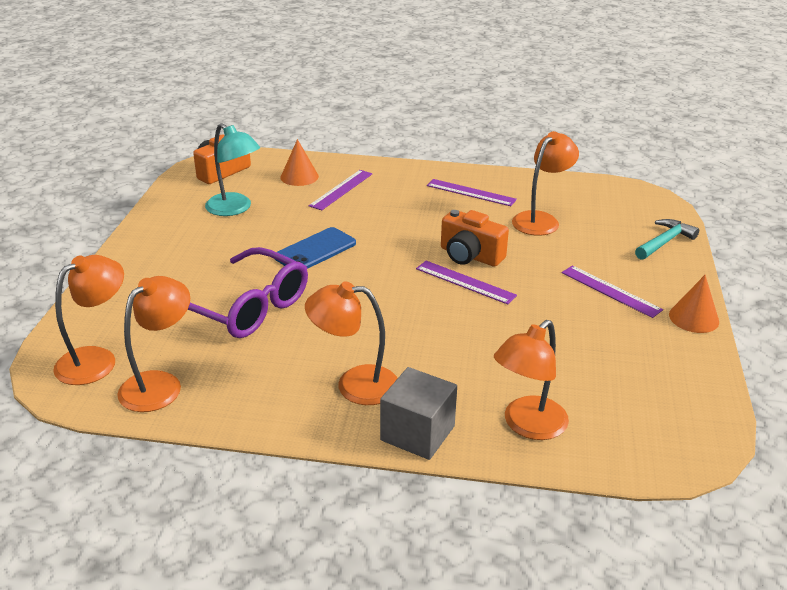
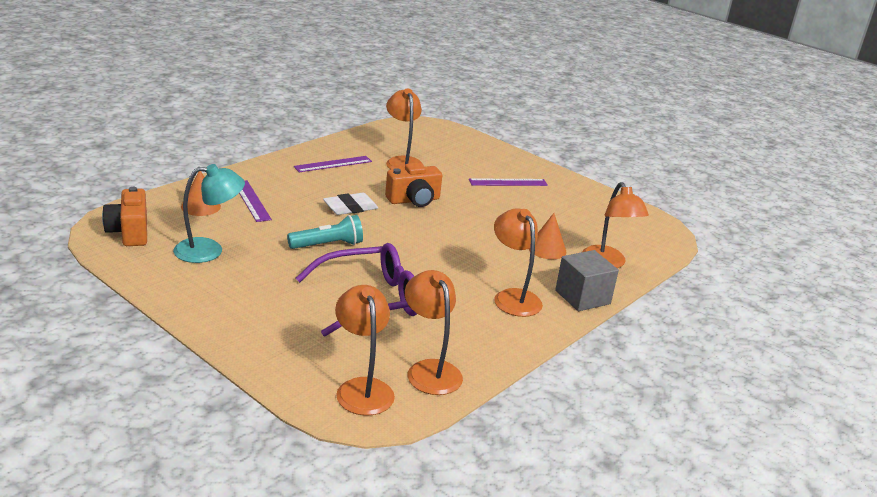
camera: 60 degrees left, 5 degrees down
(315, 250) = (328, 245): blue phone -> turquoise flashlight
(354, 384) = (513, 297): orange lamp -> orange lamp turned 120 degrees clockwise
(400, 233) = (350, 208): none -> white eraser
(465, 282) = (443, 215): purple ruler -> none
(665, 242) = (478, 145): turquoise hammer -> none
(694, 318) = (560, 176): orange cone -> orange cone (547, 249)

